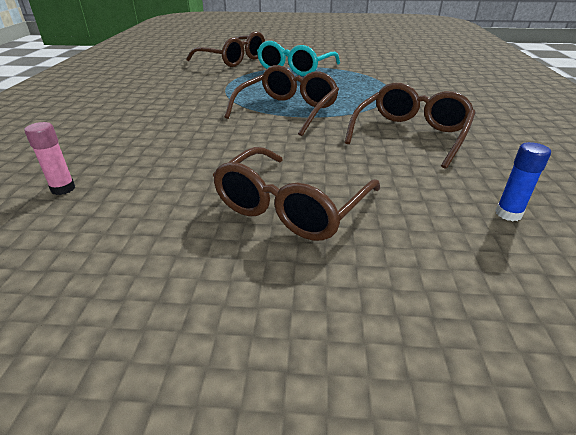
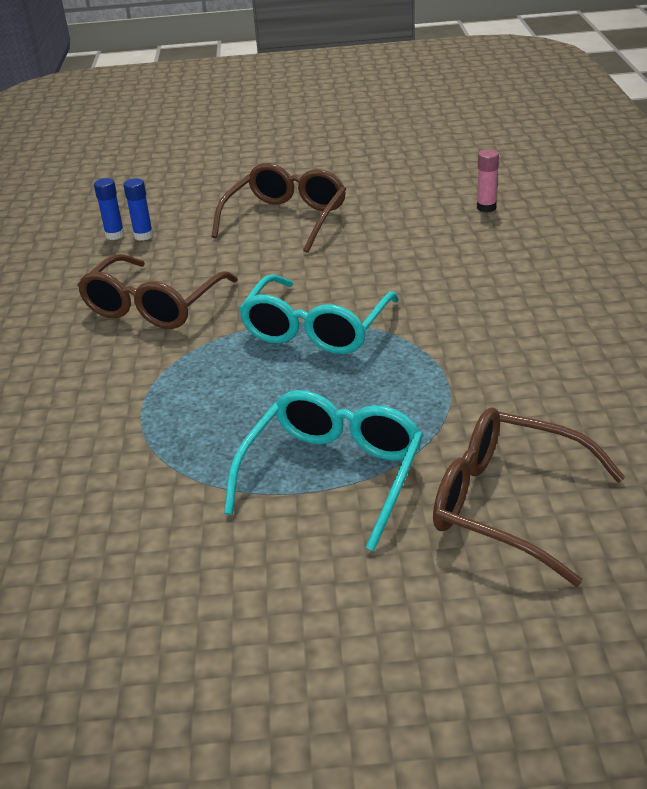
camera: 175 degrees right, 0 degrees up
(287, 111) = (317, 329): brown glasses -> turquoise glasses
(468, 207) = (143, 236): none -> blue glue stick

